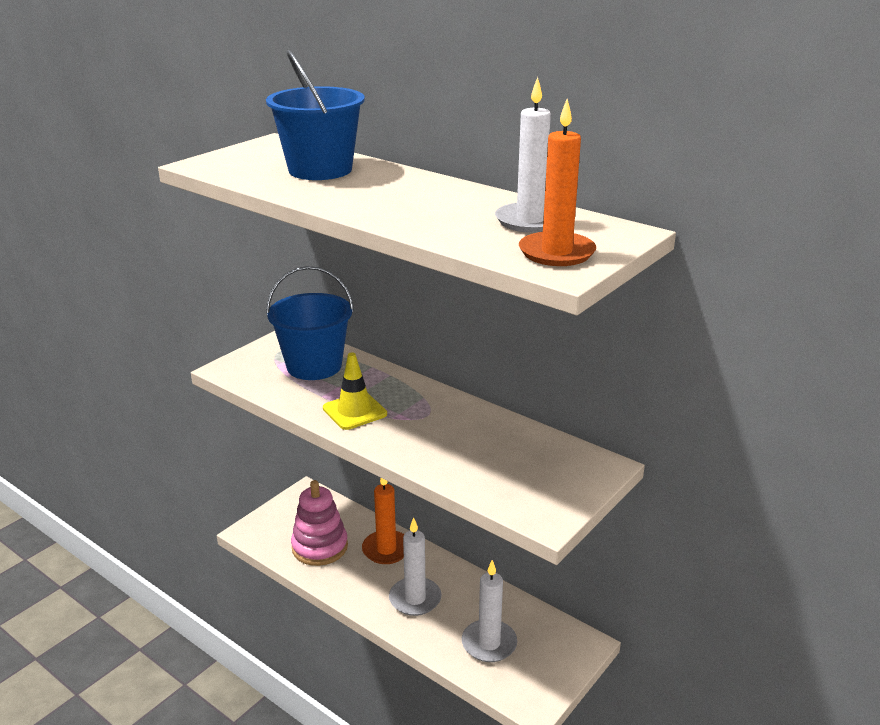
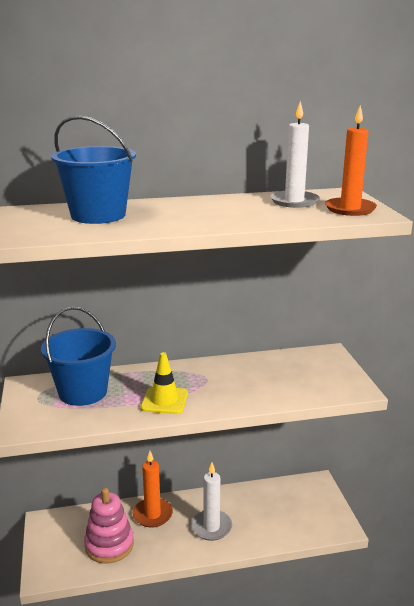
camera: 50 degrees left, 5 degrees down
(489, 643) = (281, 517): white candle -> none

